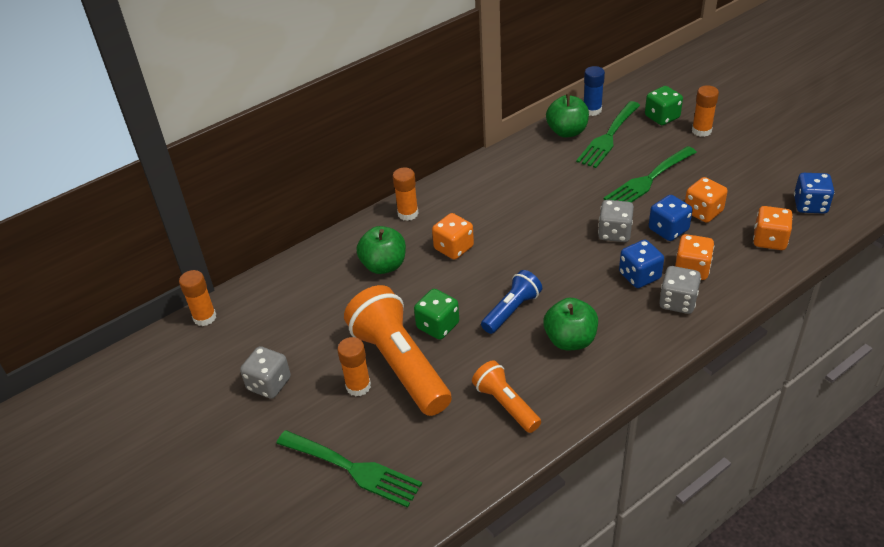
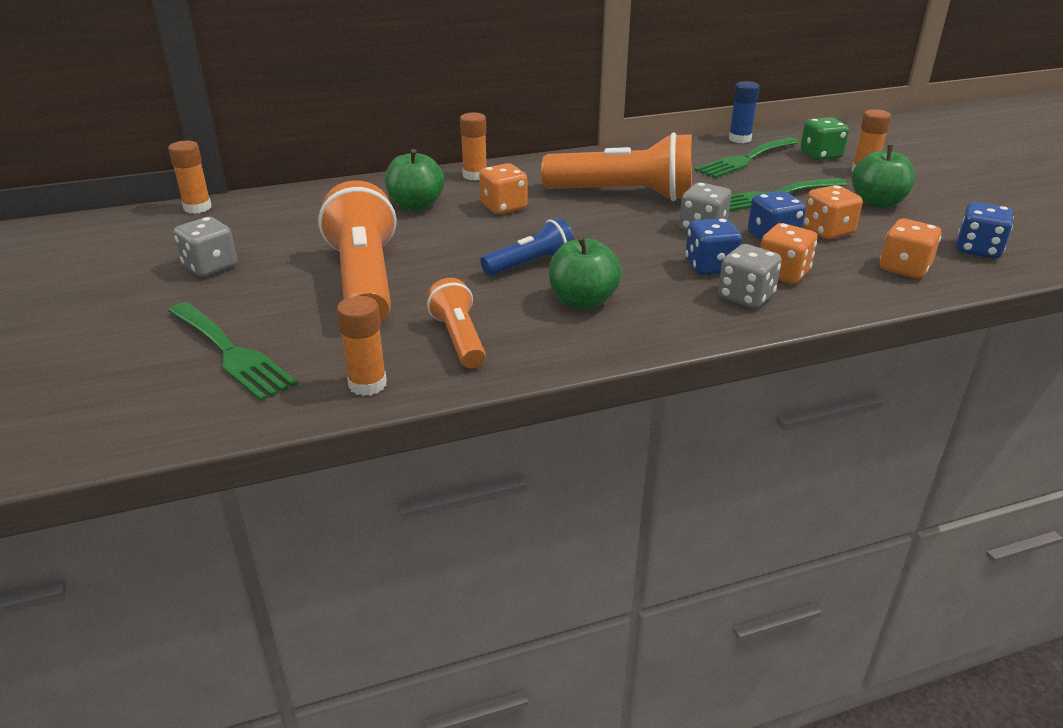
camera: 15 degrees right, 10 degrees down
(358, 386) = (302, 288): orange glue stick -> orange glue stick (367, 384)
(438, 326) = (434, 260): green dice -> none
(538, 207) = (624, 195): none -> orange flashlight
(567, 131) = (699, 149): green apple -> green apple (877, 203)

